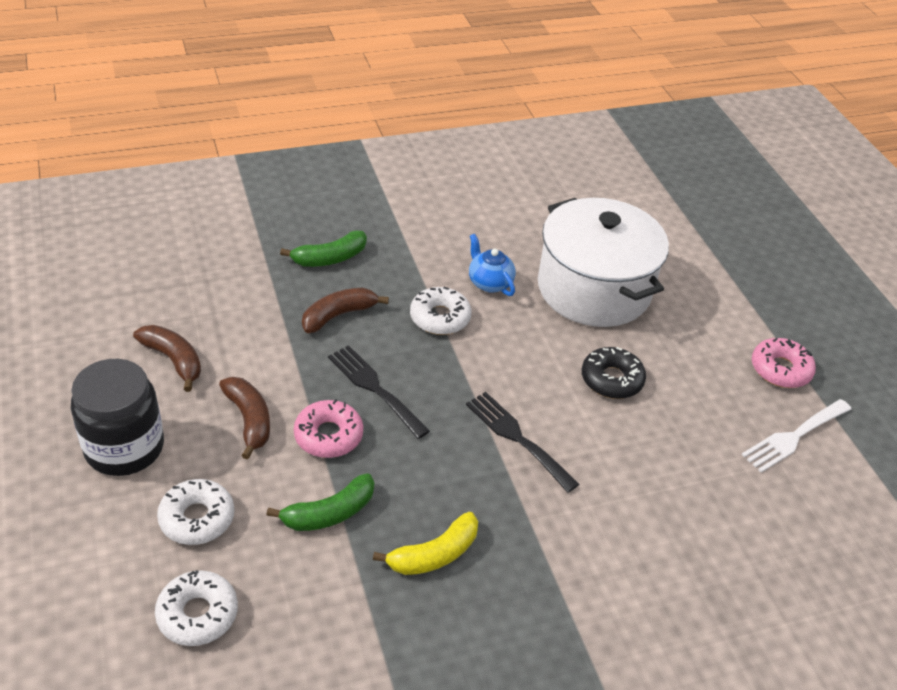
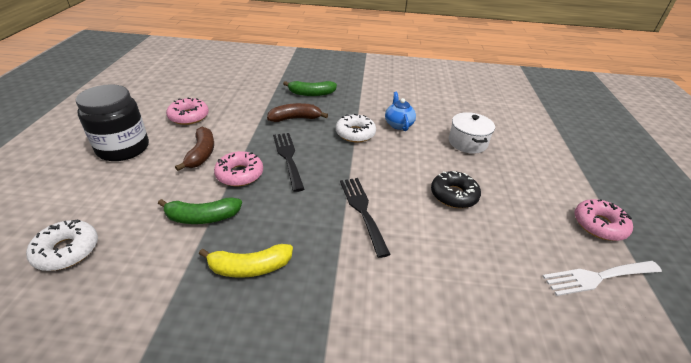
camera: 25 degrees right, 5 degrees down
(173, 360) = (189, 116): brown banana -> pink donut
(197, 518) = (123, 195): white donut -> none
(594, 289) = (467, 142): white pot -> white pot, size x0.49

